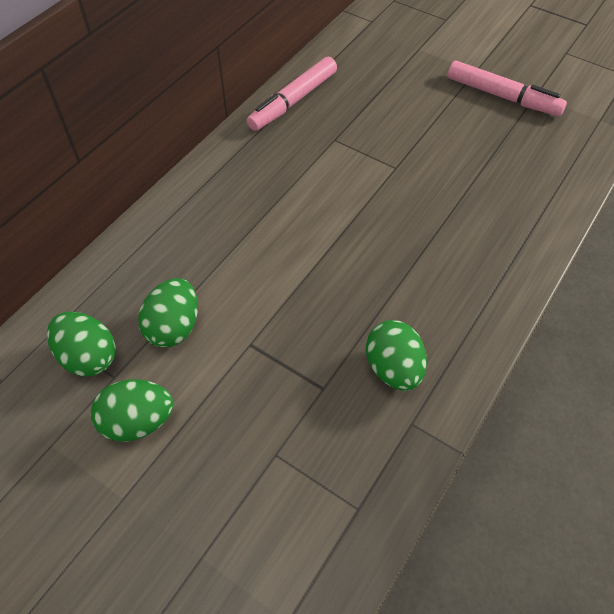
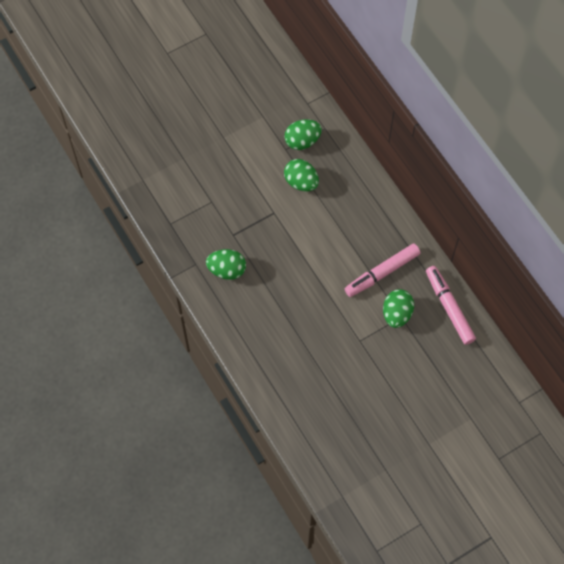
camera: 115 degrees right, 10 degrees up
(138, 421) = (256, 152): green egg -> green egg (396, 314)
(502, 96) = (393, 445): pink marker -> pink marker (382, 273)

